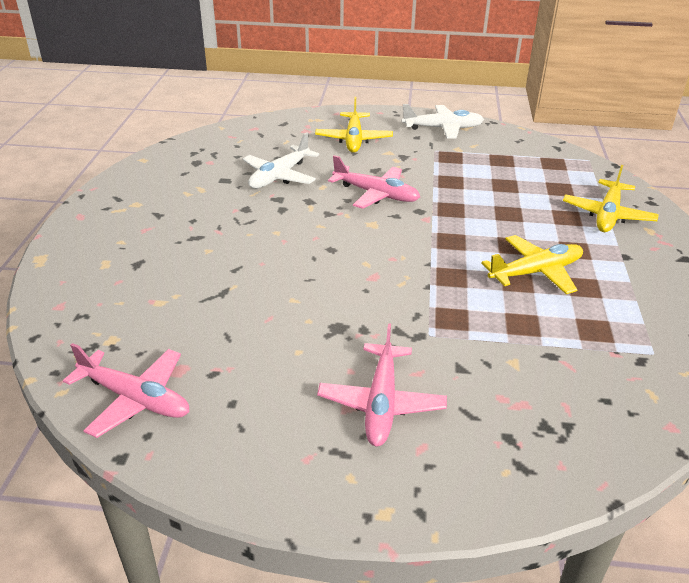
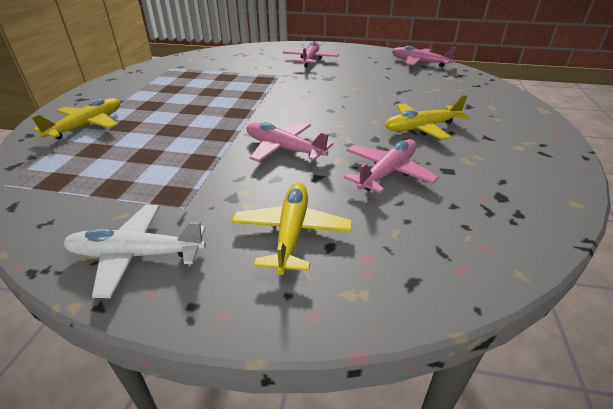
camera: 175 degrees left, 0 degrees up
(279, 176) = (387, 173): white plane -> pink plane
(535, 272) = (194, 95): yellow plane -> yellow plane (422, 128)

